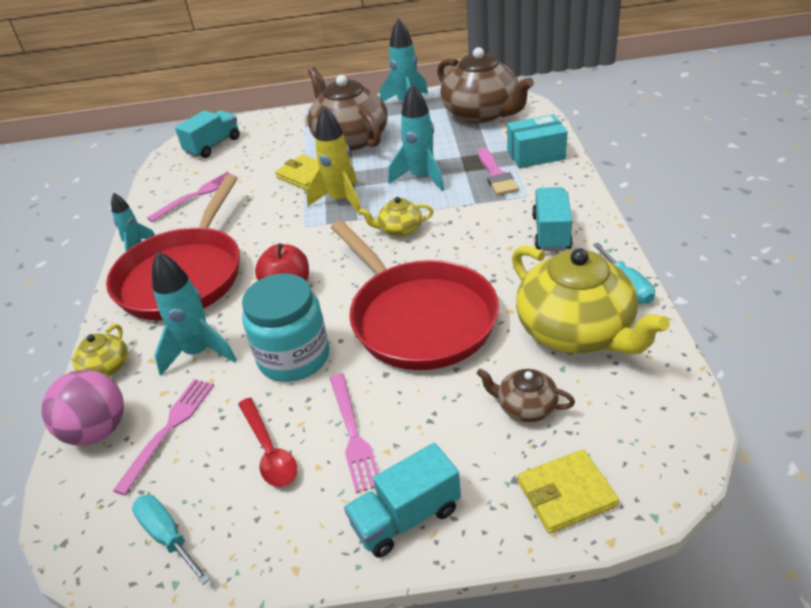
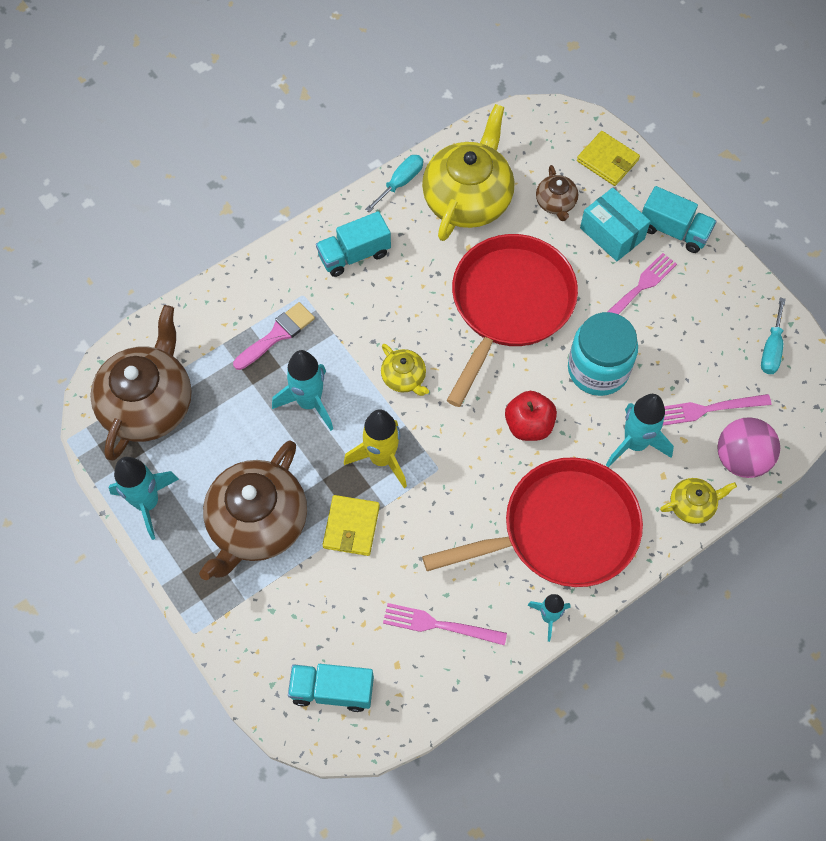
camera: 125 degrees left, 25 degrees up
(269, 451) = (681, 332): red spoon -> none
(536, 155) = (224, 314): turquoise box -> turquoise box (612, 233)

